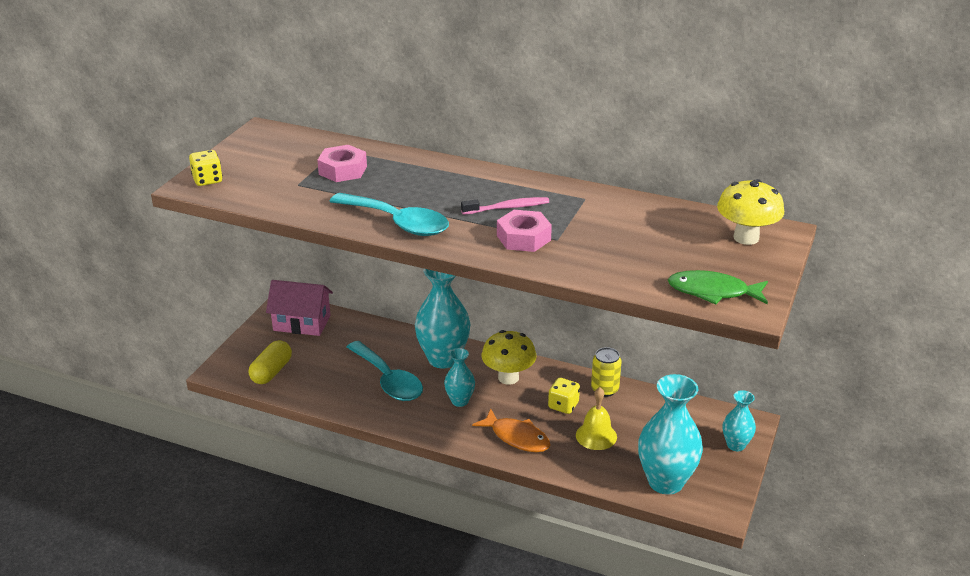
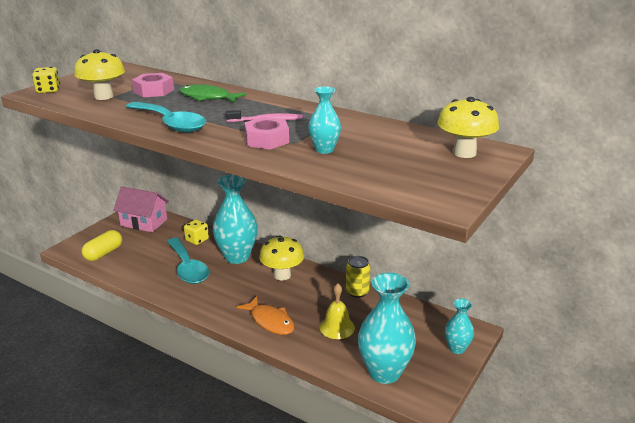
camera: 10 degrees right, 5 degrees down
(286, 185) = (104, 96): none -> yellow mushroom
(460, 401) = (236, 288): turquoise vase -> turquoise vase (324, 150)
(563, 405) = (318, 301): yellow dice -> yellow dice (197, 240)
(712, 292) = (415, 189): green fish -> green fish (207, 97)

